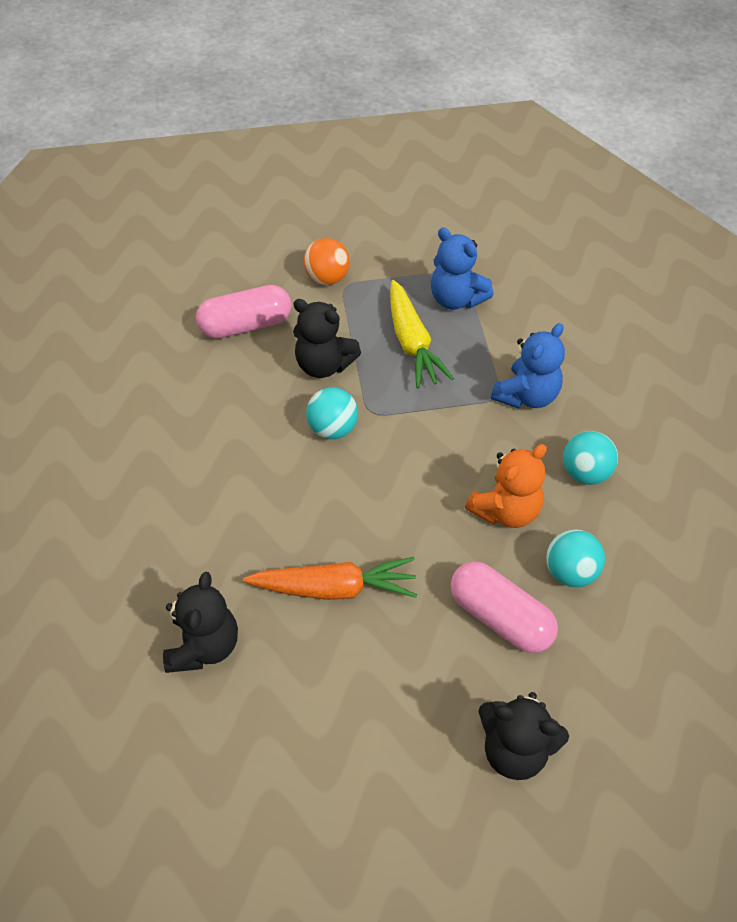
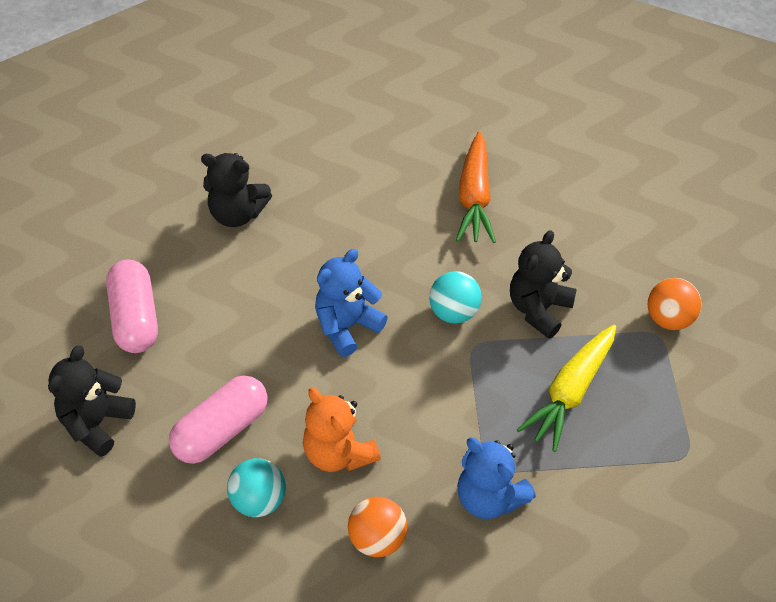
camera: 95 degrees right, 0 degrees up
(246, 325) = (594, 245): pink capsule -> pink capsule (135, 318)
(334, 588) = (275, 303): orange carrot -> orange carrot (474, 197)
(412, 343) = (570, 392): yellow carrot -> yellow carrot turned 45 degrees counterclockwise
(456, 299) = (641, 445): blue teddy bear -> blue teddy bear (347, 326)
(585, 473) = (377, 538): turquoise ball -> orange ball

